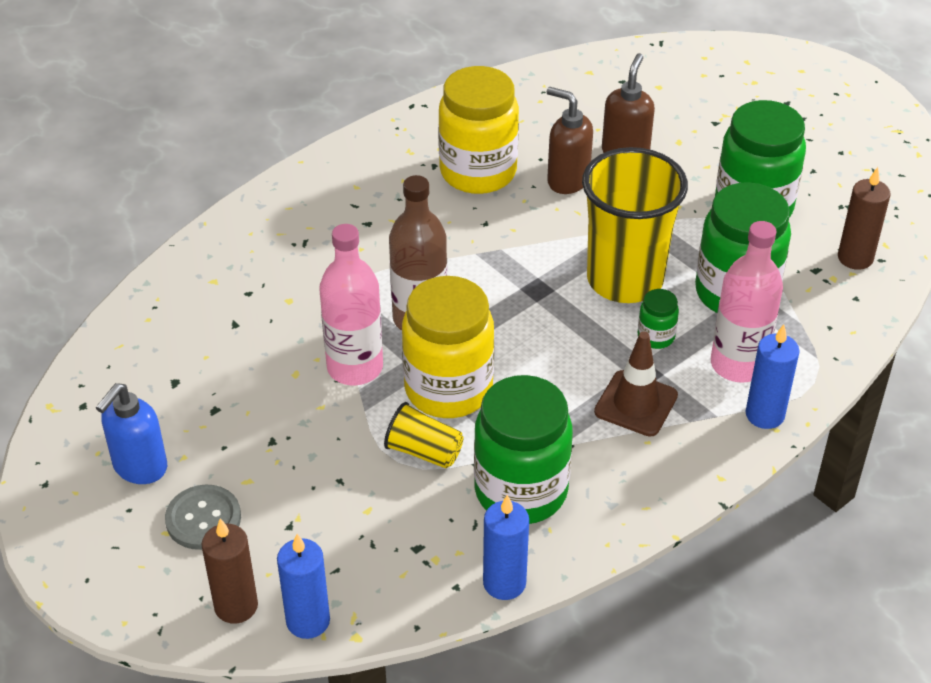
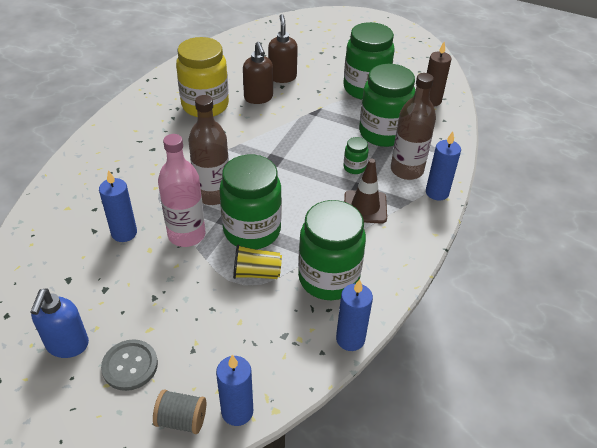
camera: 25 degrees left, 0 degrees up
(236, 606) = (182, 420): brown candle -> grey spool
(272, 339) = (124, 233): none -> blue candle
(448, 389) = (252, 231): yellow jar -> green jar
(567, 180) = (258, 98): brown soap dispenser -> brown soap dispenser turned 120 degrees counterclockwise
(625, 280) = (320, 142): yellow cup -> none
(738, 364) = (406, 170): pink bottle -> brown bottle

